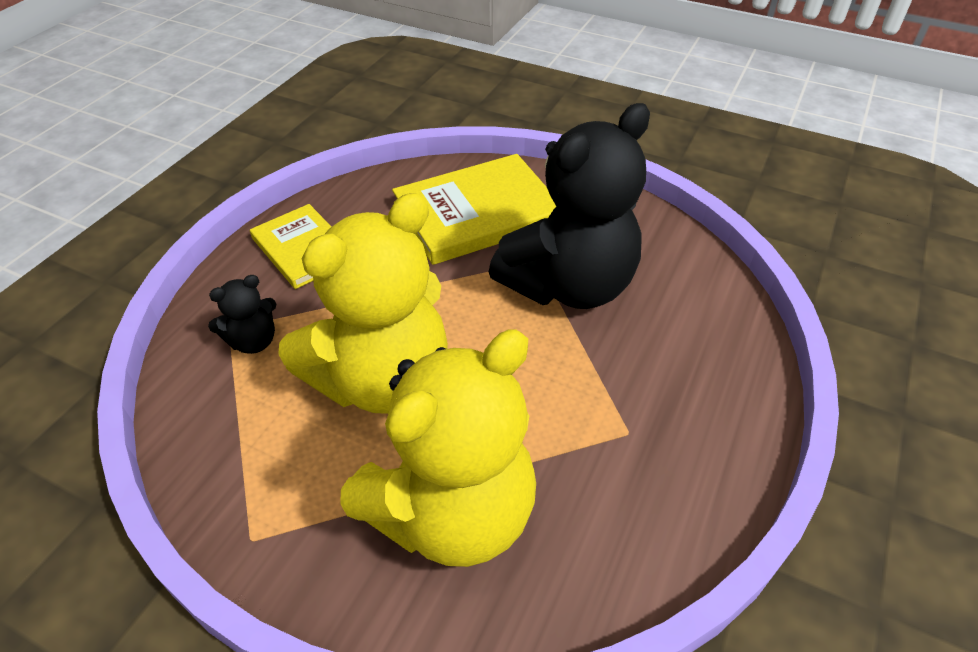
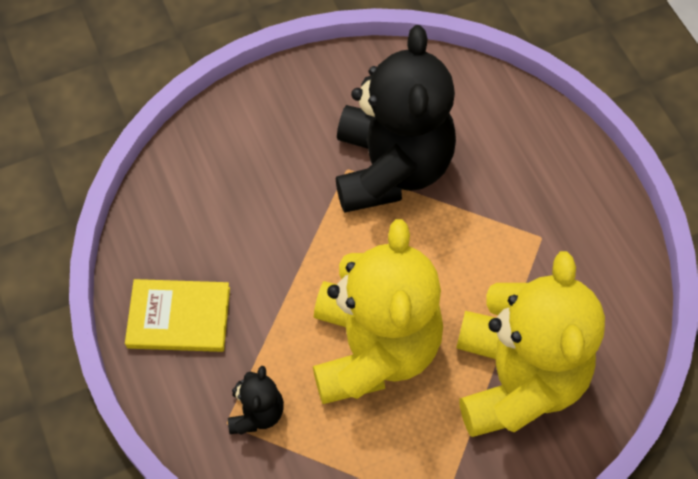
camera: 50 degrees left, 15 degrees up
(477, 213) = (256, 167): yellow book -> none

